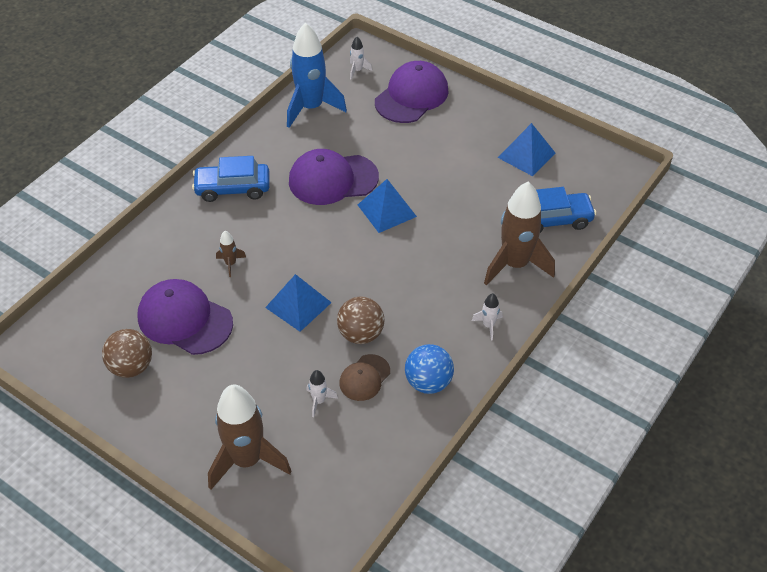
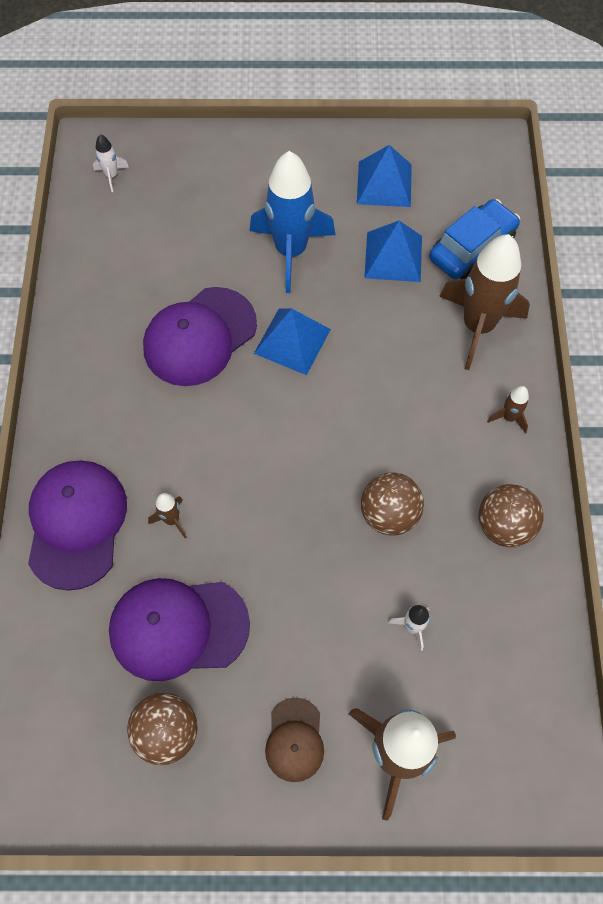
camera: 35 degrees left, 15 degrees up
(233, 188) = (91, 418): blue car -> none
(298, 305) = (292, 522): blue pyramid -> blue pyramid (393, 256)
(311, 108) = (97, 256): blue rocket -> blue rocket (291, 251)
(364, 378) = (436, 565): brown cap -> brown cap (295, 740)
(411, 96) = (201, 176): purple cap -> purple cap (76, 524)
(428, 382) = (504, 526): blue ball -> brown ball
(488, 325) = (509, 417): white rocket -> brown rocket

